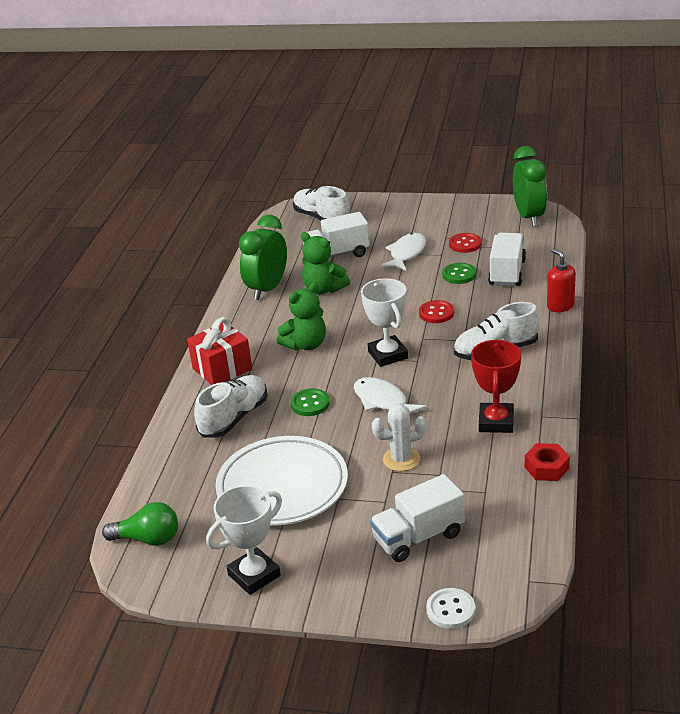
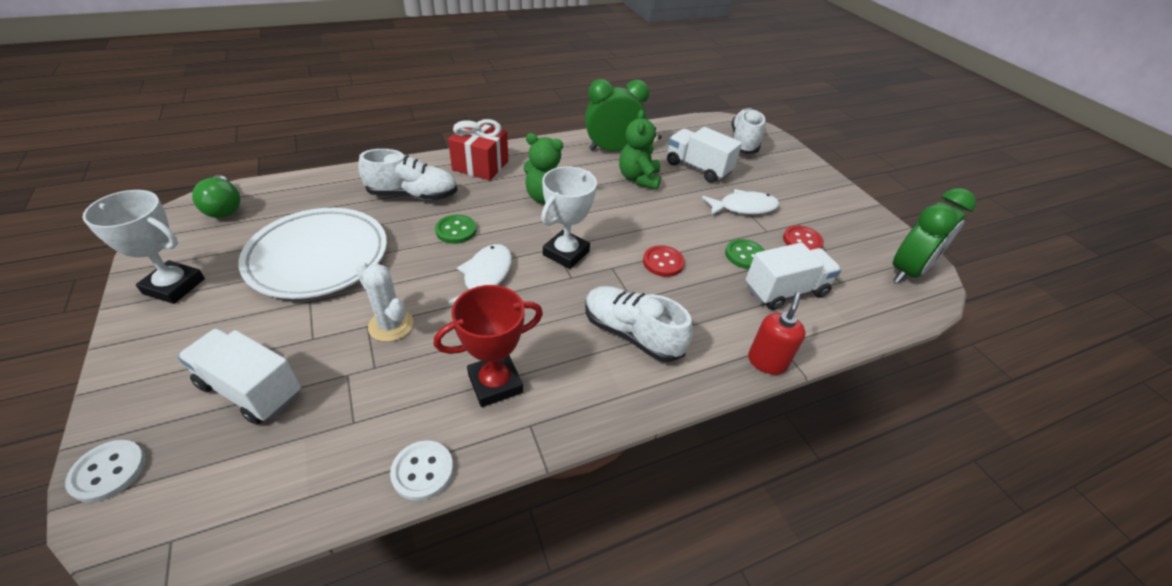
camera: 50 degrees right, 10 degrees up
(546, 467) = (422, 471): red nut -> white button

